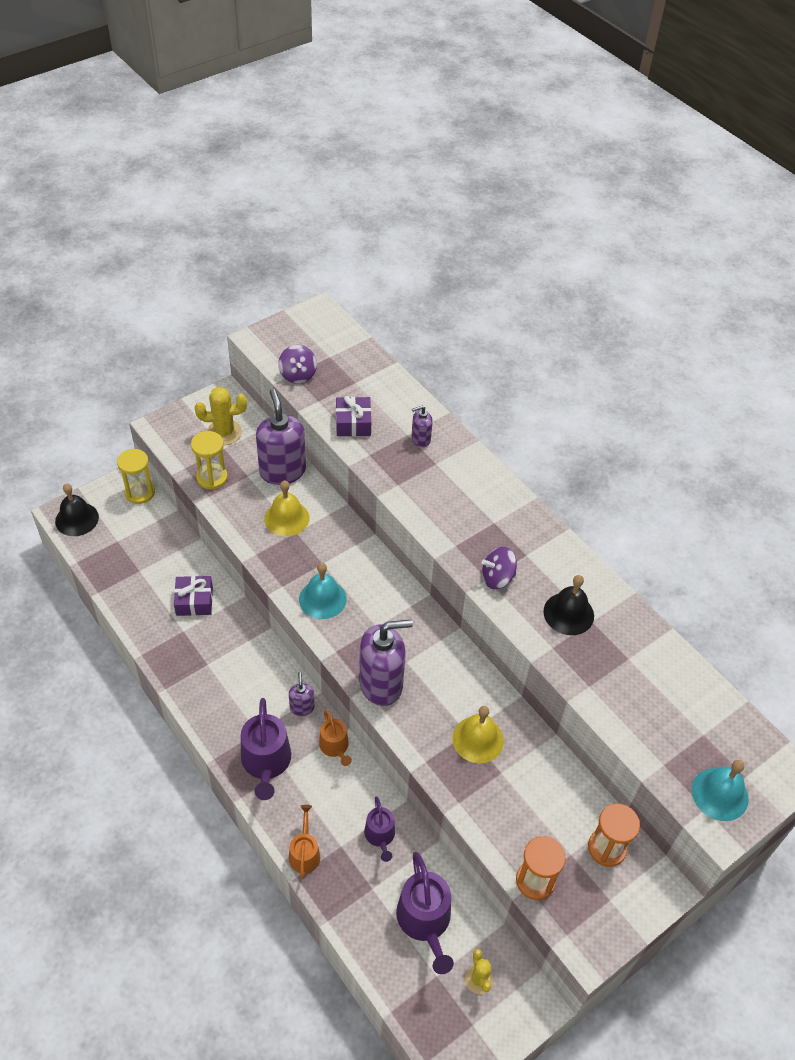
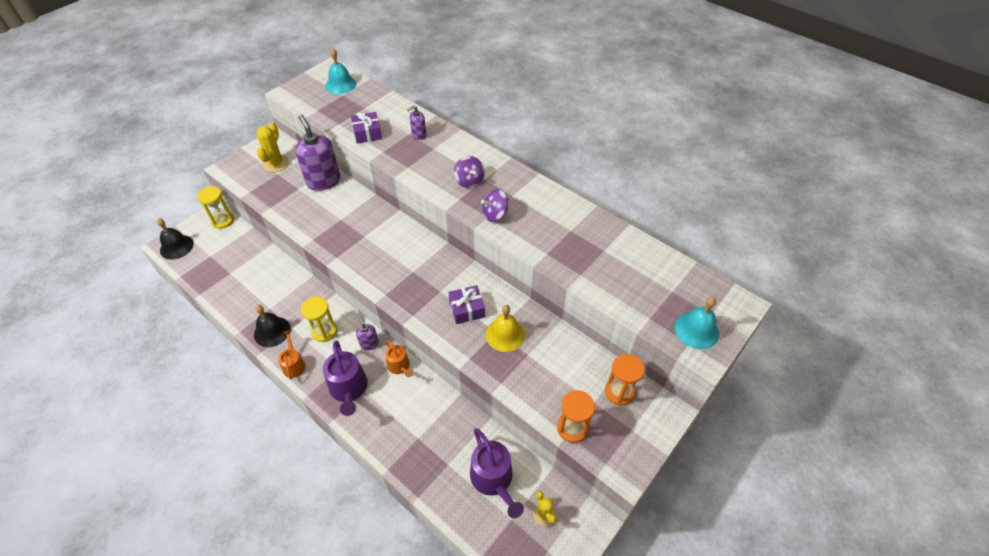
camera: 10 degrees left, 0 degrees up
(194, 601) = (275, 286): purple gift -> purple gift (467, 309)
(212, 478) = (271, 194): yellow hourglass -> yellow hourglass (324, 331)
(224, 432) = (276, 163): yellow cactus -> yellow cactus turned 60 degrees counterclockwise
(286, 518) = (332, 211): yellow bell -> none
(298, 375) = (321, 110): purple spinning top -> purple spinning top (469, 181)
(304, 853) = (390, 450): orange watering can -> orange watering can (294, 364)
(322, 599) = (368, 260): turquoise bell -> turquoise bell (341, 84)
(380, 836) = (446, 423): purple watering can -> none
(381, 684) = (424, 310): purple soap dispenser -> none
(568, 613) = (552, 228): black bell -> black bell (272, 331)

